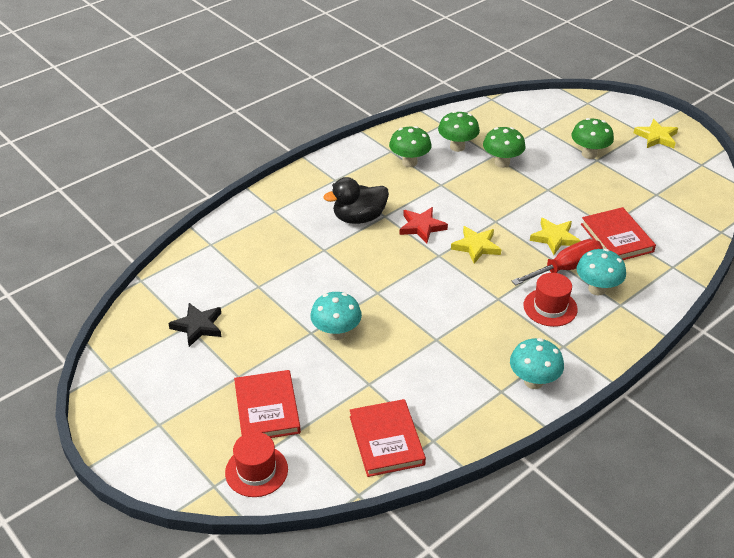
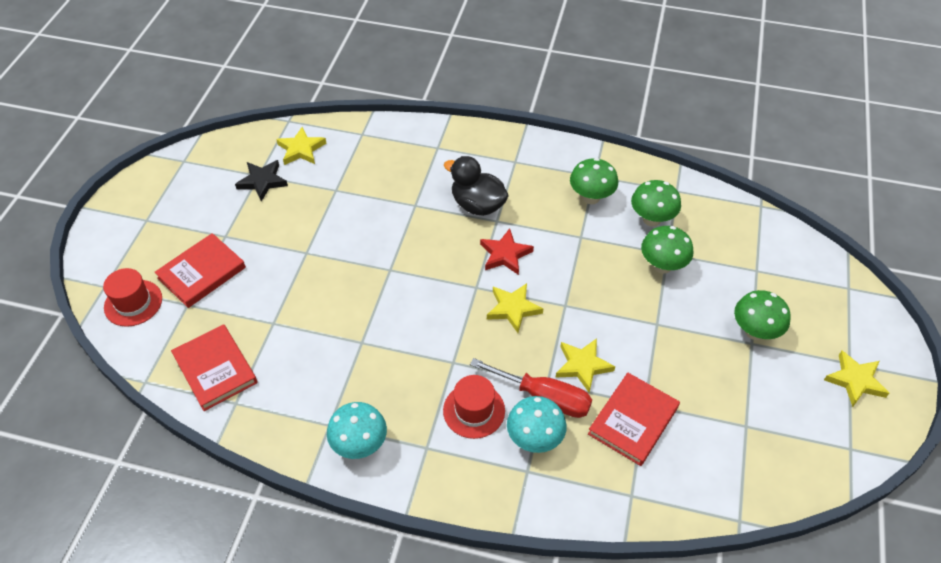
camera: 55 degrees right, 10 degrees up
(186, 287) = (301, 149): none -> yellow star
(336, 333) = (317, 269): turquoise mushroom -> none
(386, 440) = (215, 369): red book -> red book turned 75 degrees counterclockwise

